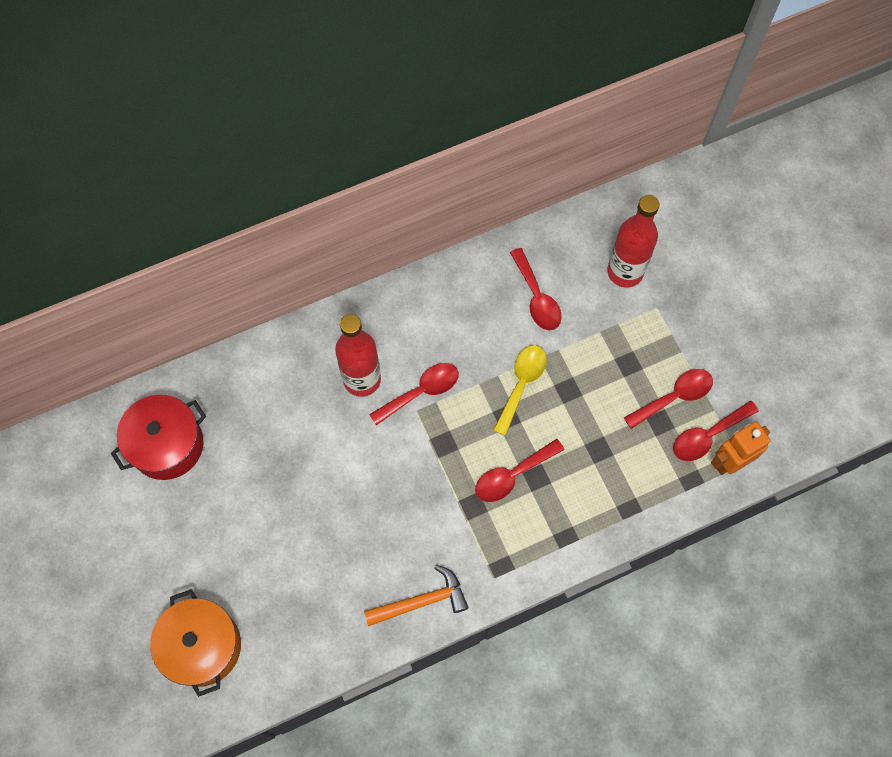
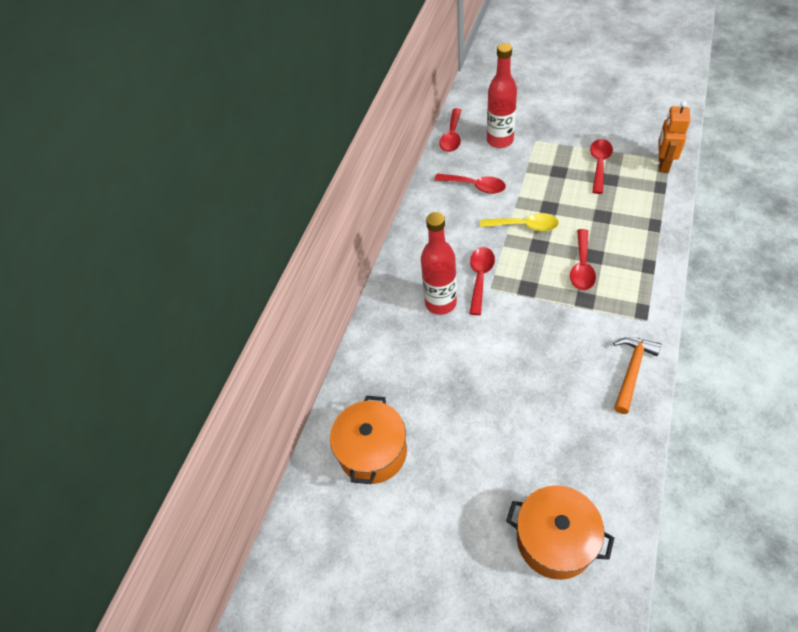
camera: 40 degrees left, 15 degrees down
(167, 445) = (372, 451): red pot -> orange pot
(521, 384) = (524, 226): yellow spoon -> yellow spoon turned 120 degrees clockwise
(708, 435) = (637, 164): red spoon -> red spoon (452, 136)

